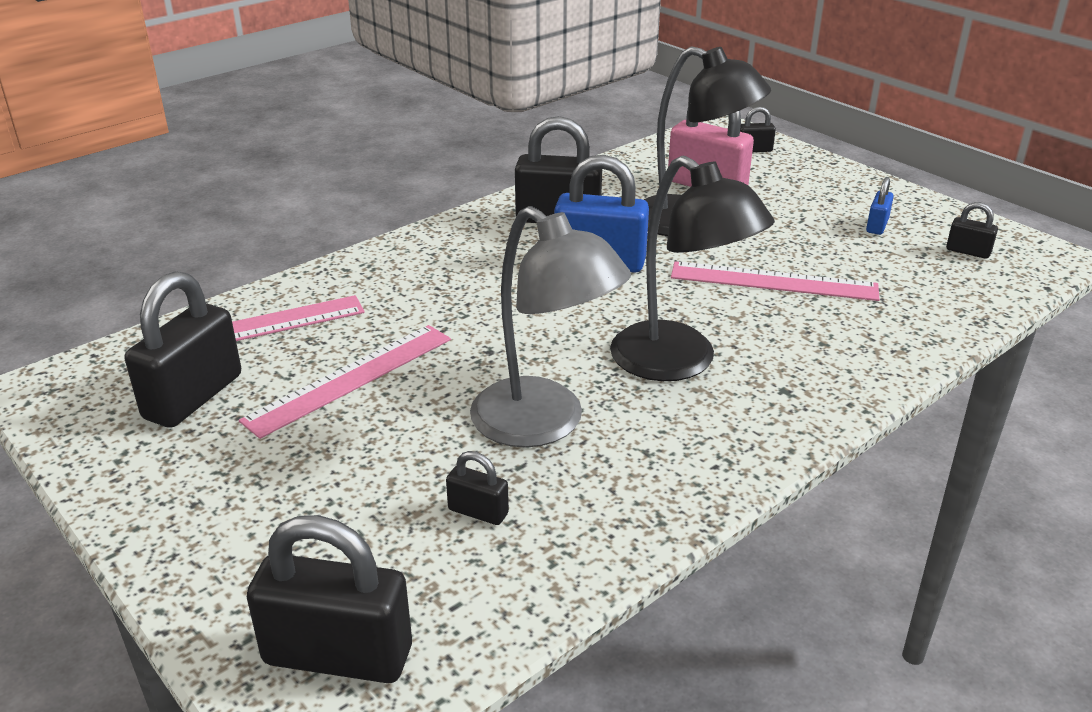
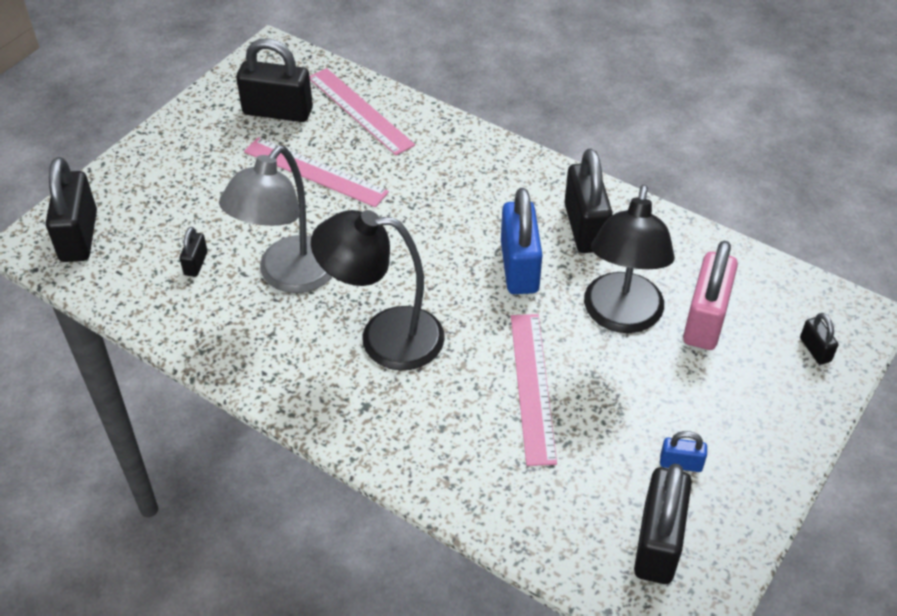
camera: 75 degrees right, 15 degrees up
(679, 362) = (384, 337): black lamp -> black lamp turned 60 degrees clockwise
(968, 251) = (657, 543): black padlock -> black padlock, size x2.09

